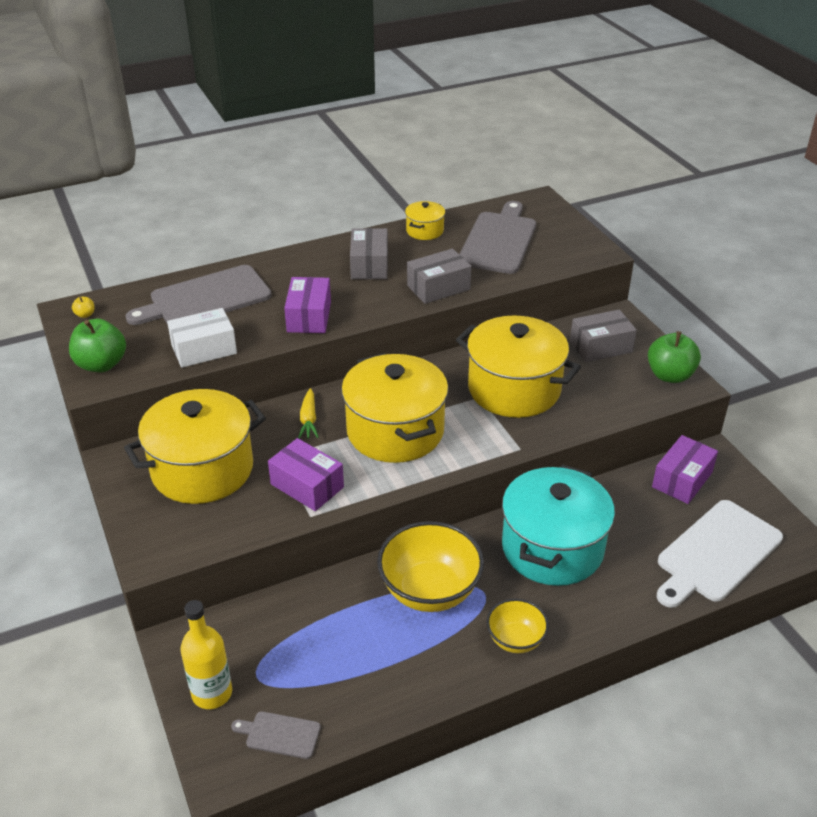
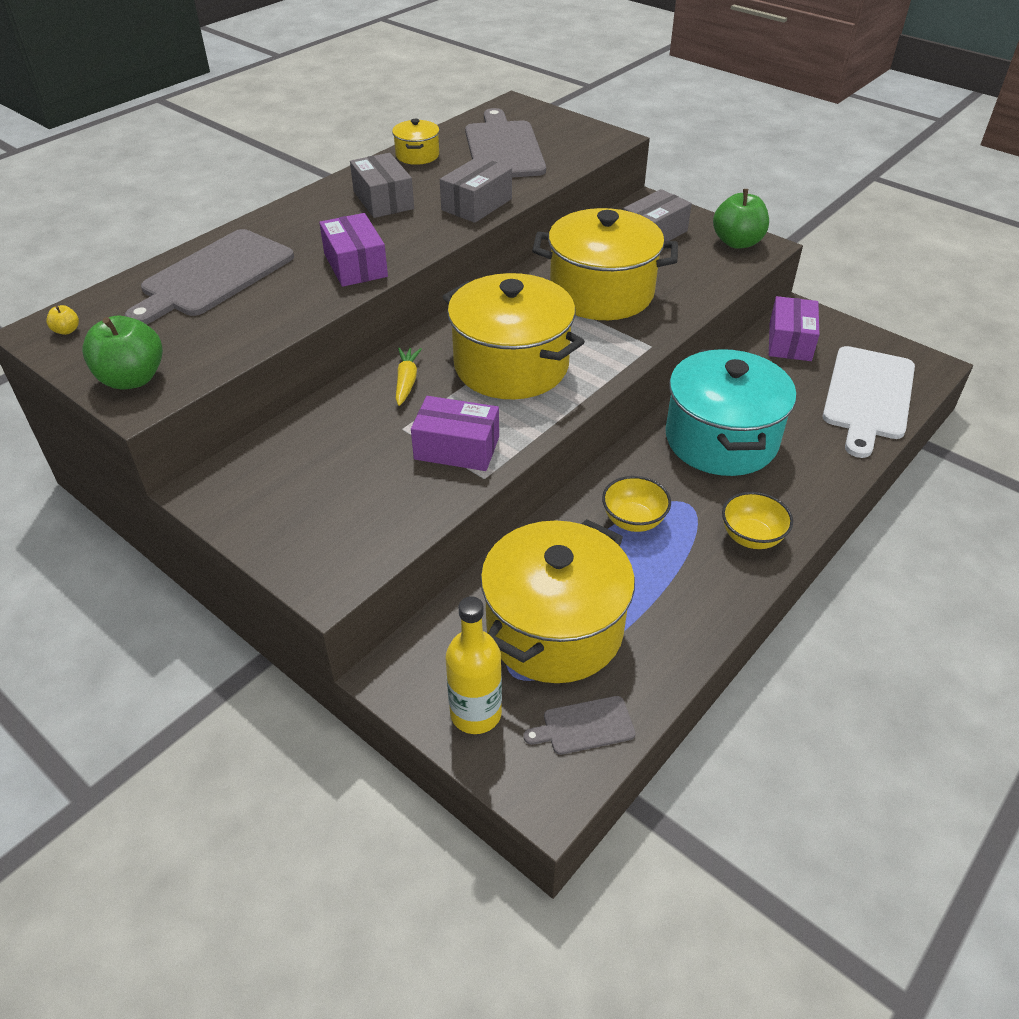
camera: 25 degrees left, 5 degrees up
(202, 469) = (320, 469): yellow pot -> yellow pot (554, 629)
(204, 349) = (255, 329): white box -> none
(308, 420) = (407, 381): yellow carrot -> yellow carrot turned 150 degrees counterclockwise
(430, 591) = (633, 520): yellow bowl -> yellow bowl, size x0.56

